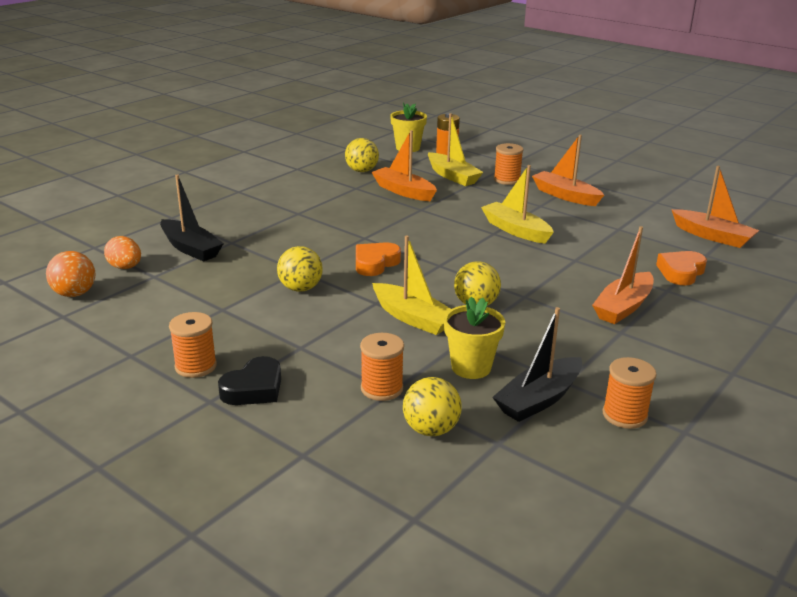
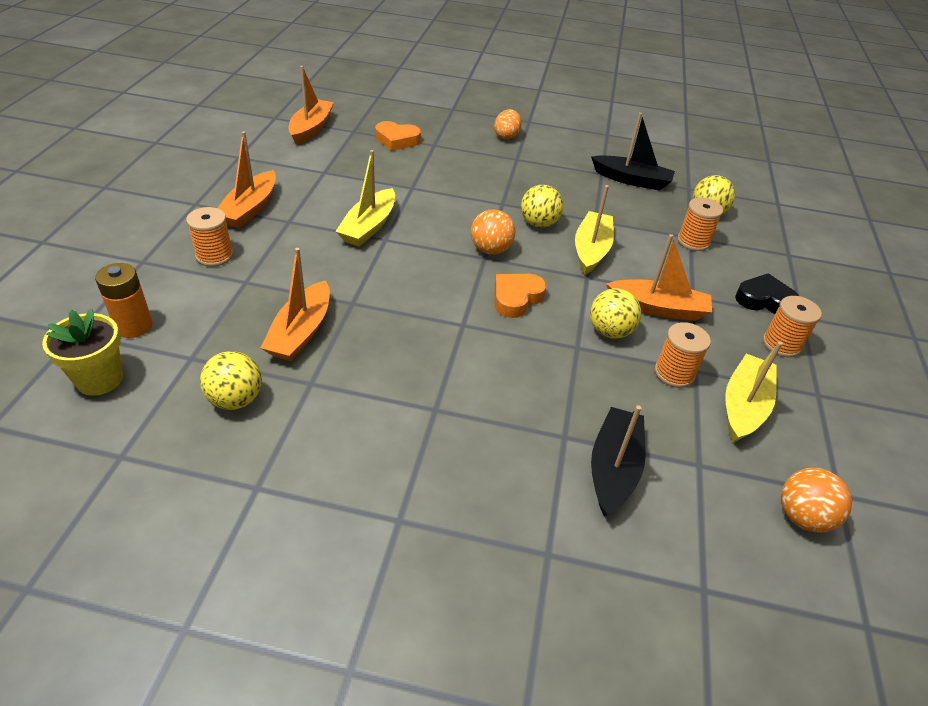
camera: 120 degrees left, 15 degrees up
(125, 267) = (711, 508): orange egg -> orange egg (506, 136)
(375, 263) = (516, 298): orange heart -> orange heart turned 120 degrees clockwise
(448, 270) = (490, 250): none -> orange ball
(452, 176) = (221, 302): yellow boat -> yellow boat (743, 406)
(471, 367) = (627, 210): yellow flower pot -> none
(623, 307) = (479, 160): orange boat -> orange boat (658, 308)
(624, 415) = (613, 151): orange spool -> orange spool (674, 373)

